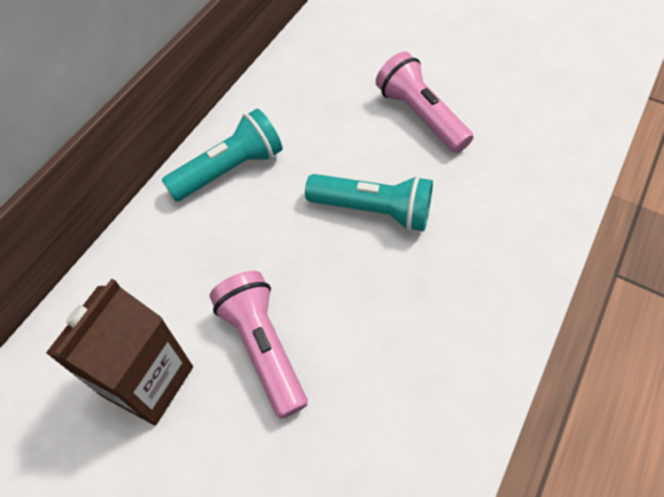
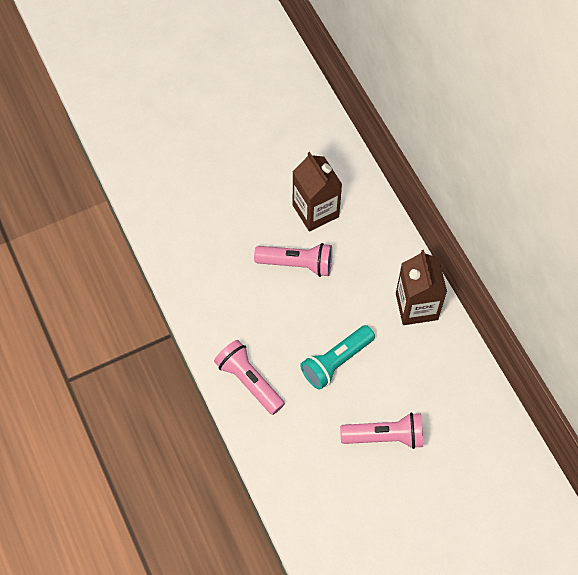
camera: 125 degrees right, 5 degrees up
(229, 169) = (416, 306): turquoise flashlight -> brown carton
(487, 292) = (249, 381): none -> pink flashlight

